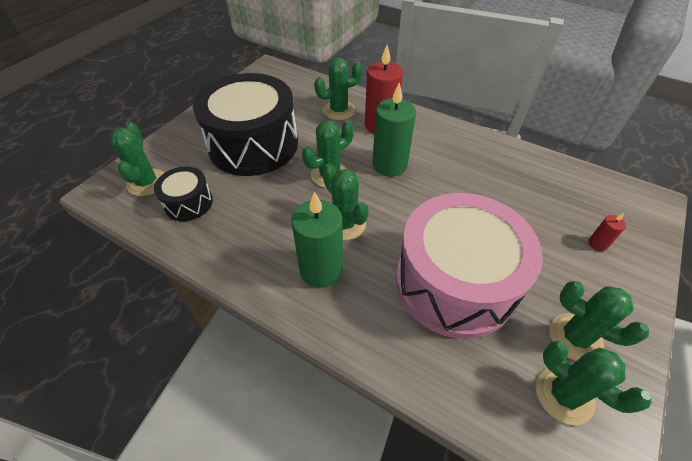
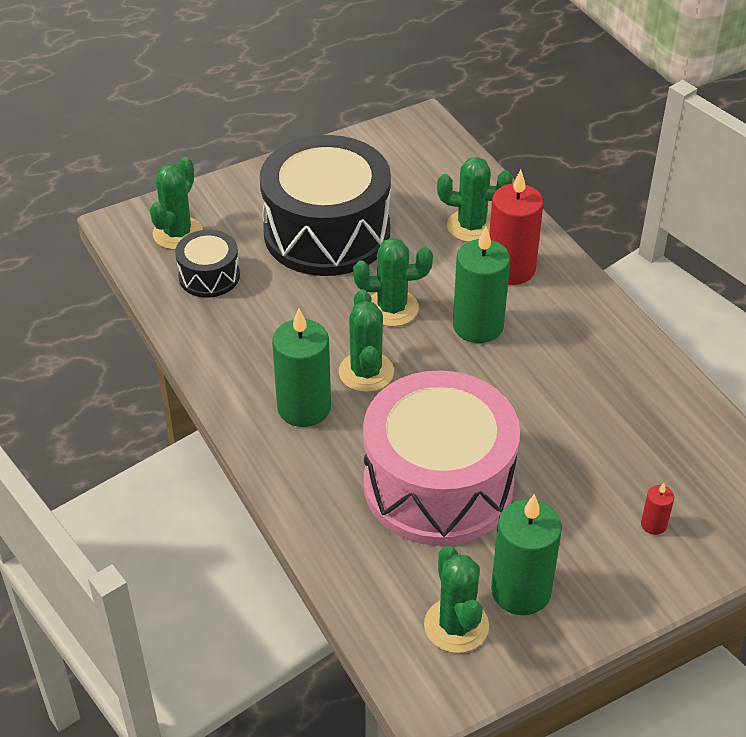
camera: 30 degrees right, 5 degrees down
(575, 337) = (521, 591): green cactus -> green candle

